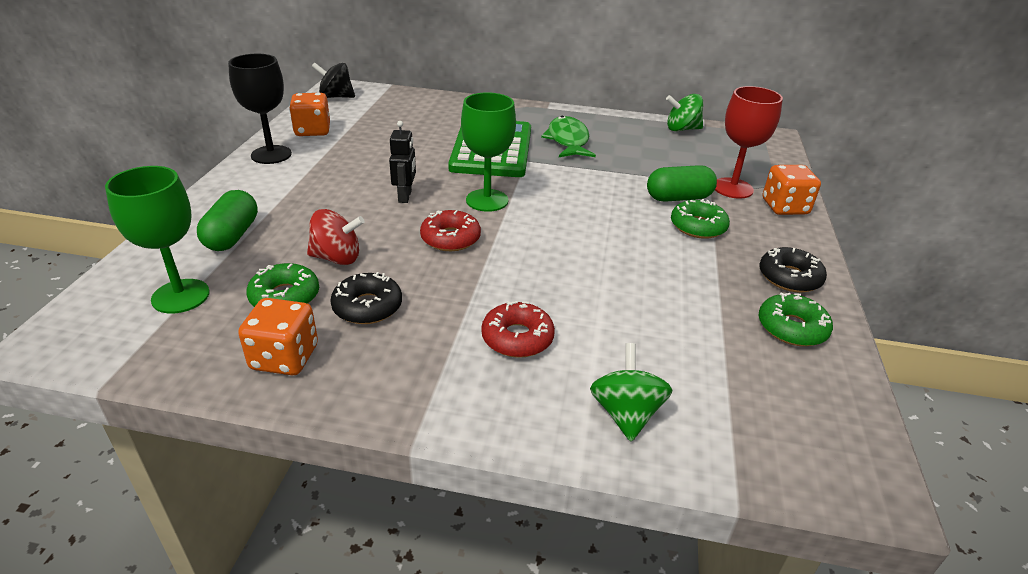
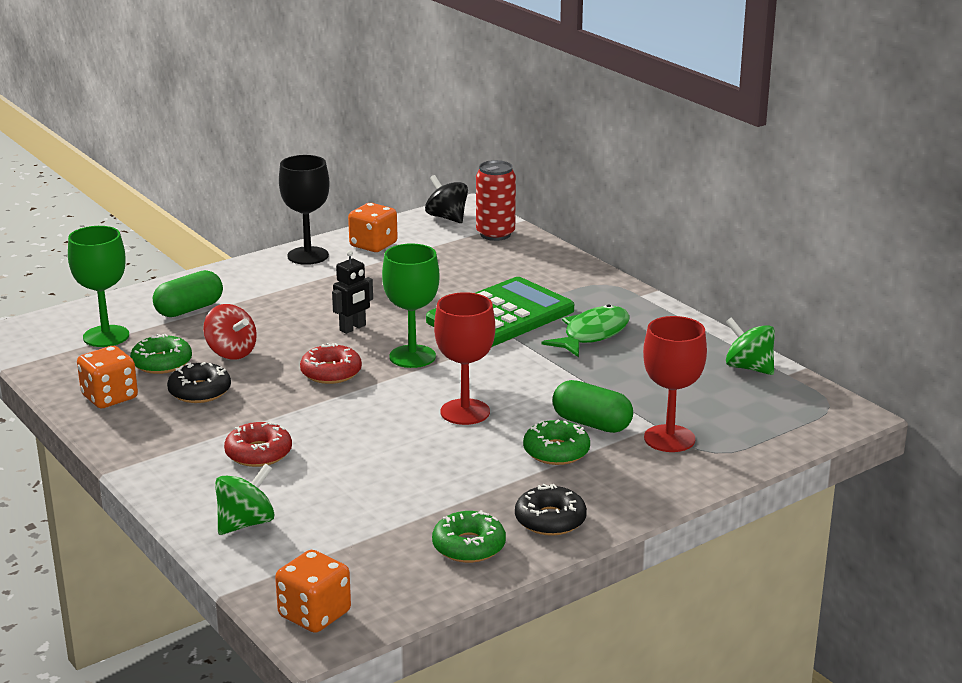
camera: 45 degrees right, 10 degrees down
(389, 98) = (495, 234): none -> red can
(595, 225) = (465, 412): none -> red goblet
(784, 207) = (685, 475): orange dice -> orange dice (314, 614)

